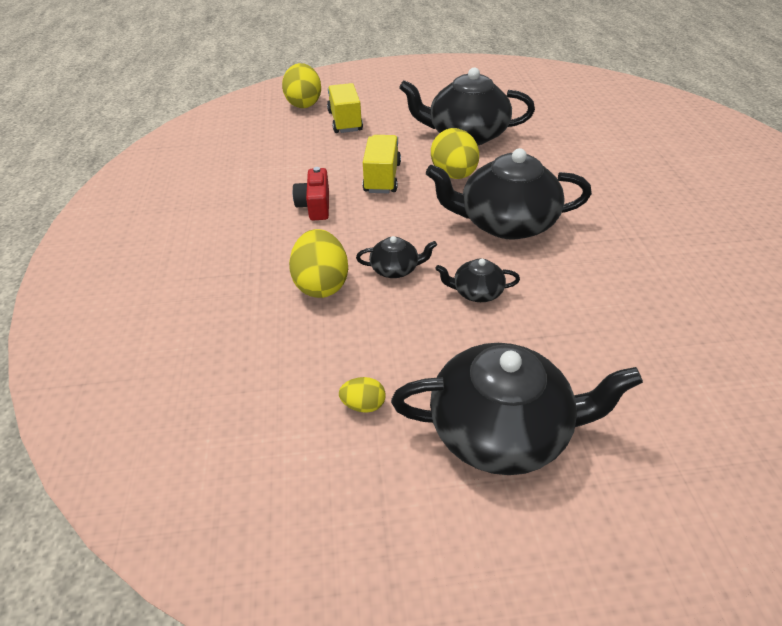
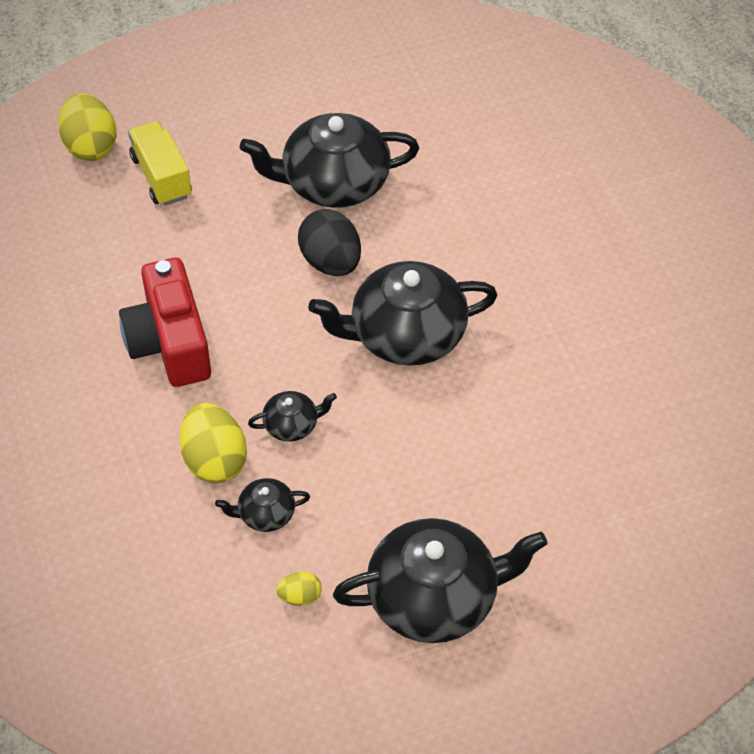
camera: 15 degrees left, 10 degrees up
(315, 206) = (169, 342): red camera -> red camera, size x1.77
(382, 178) = (241, 281): yellow truck -> none
(454, 175) = (330, 262): yellow egg -> black egg
(476, 292) = (387, 441): black teapot -> black teapot (265, 513)

